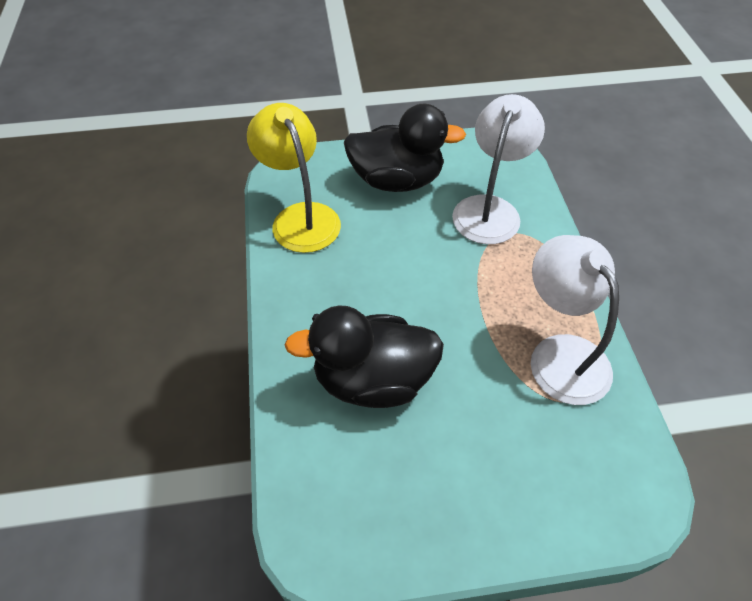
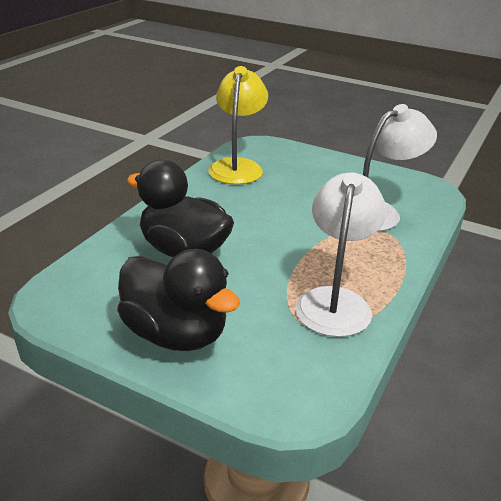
camera: 35 degrees right, 20 degrees down
(397, 180) = (326, 174): black duck -> black duck (175, 334)

